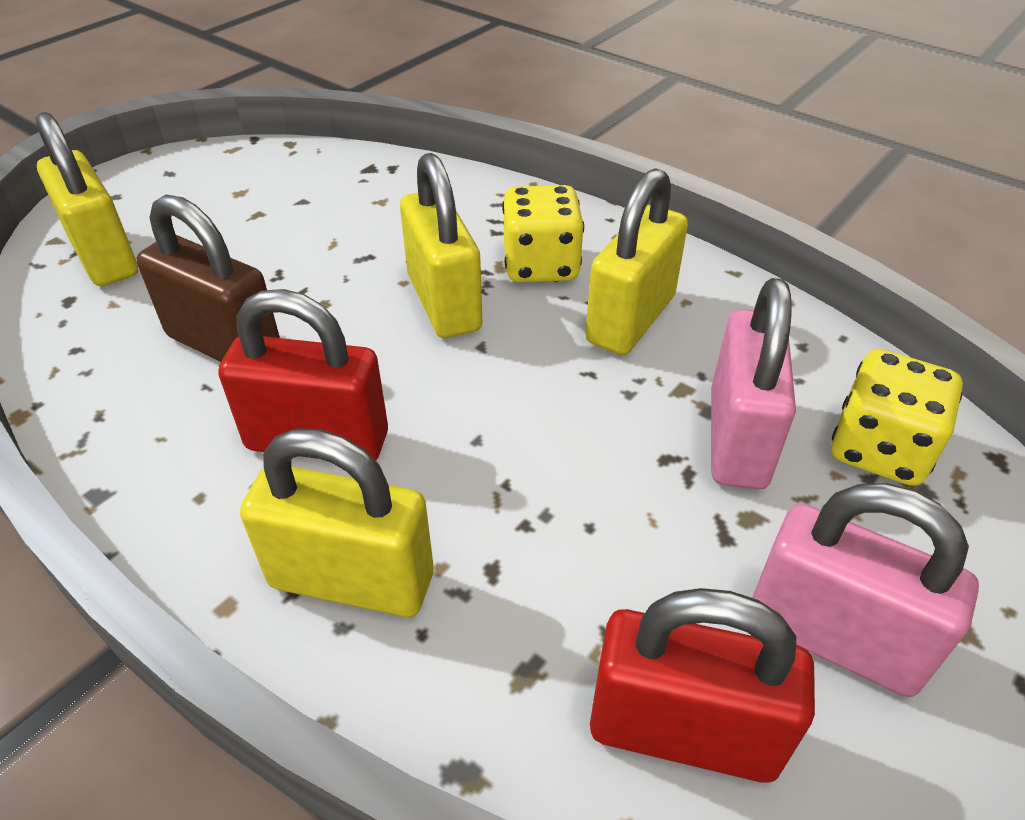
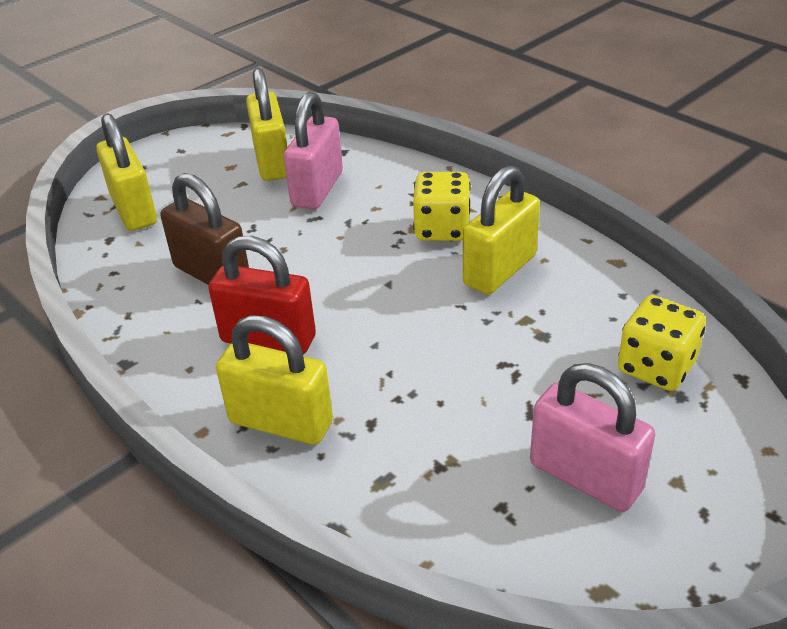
camera: 10 degrees right, 5 degrees down
(444, 303) = (367, 252): yellow padlock -> yellow padlock (272, 162)
(683, 731) = (473, 519): red padlock -> none
(737, 438) = (556, 354): pink padlock -> pink padlock (317, 189)

